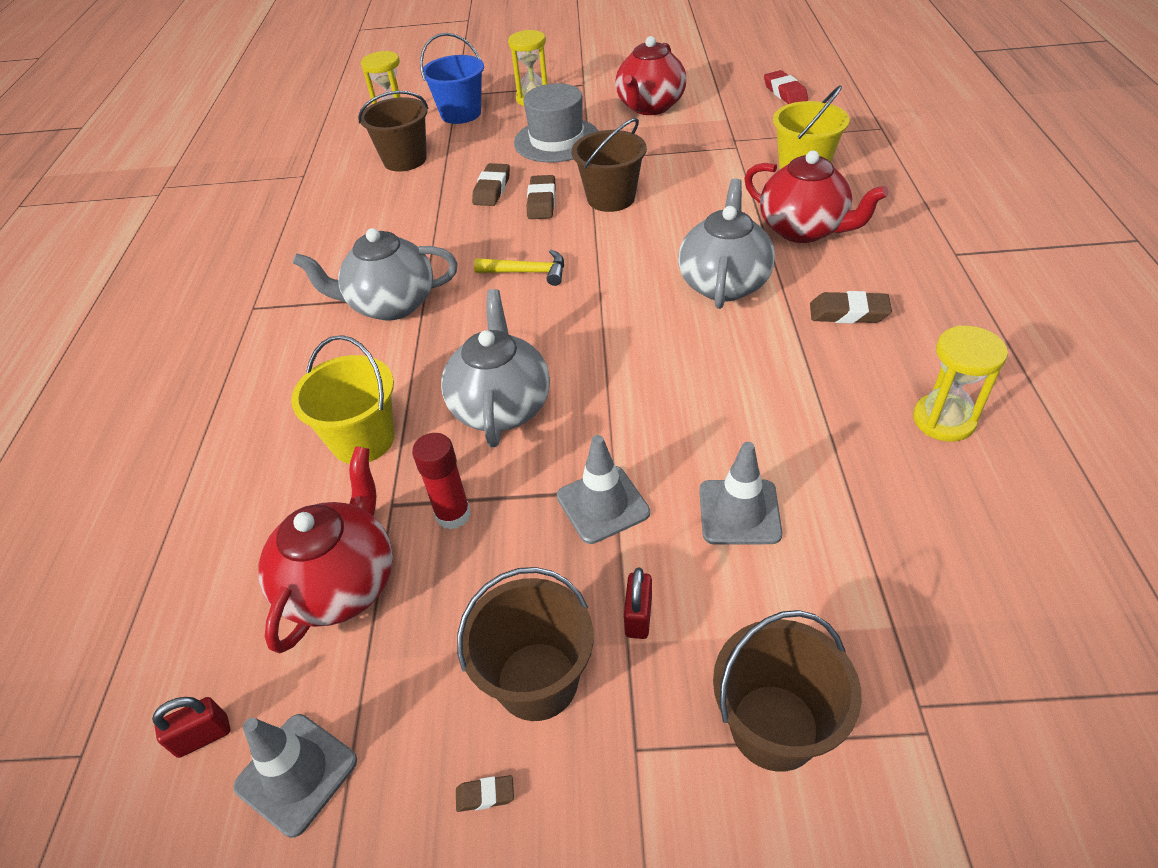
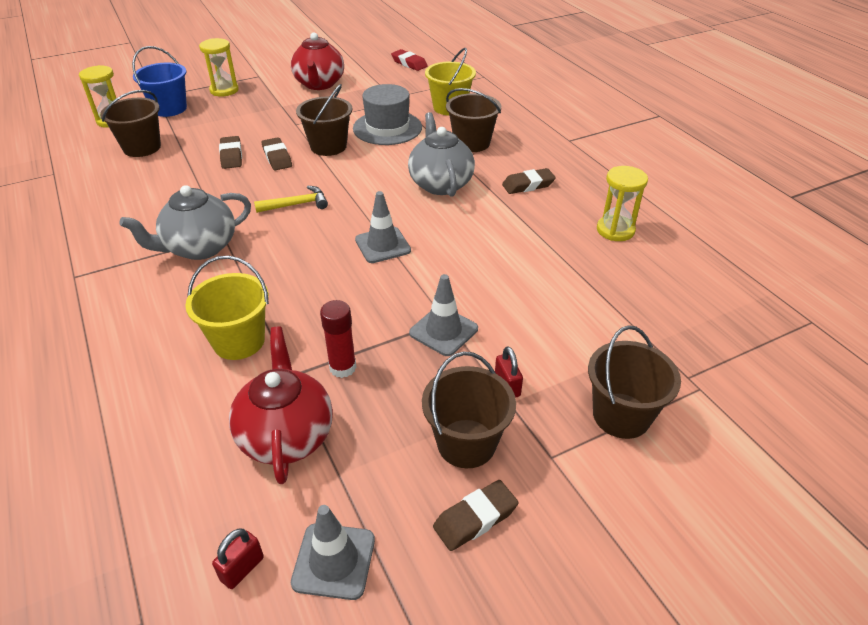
camera: 30 degrees left, 5 degrees down
(485, 795) = (475, 518): brown eraser -> brown eraser, size x1.95
(501, 406) = (333, 292): grey teapot -> none
(556, 140) = (262, 115): grey hat -> grey hat (387, 128)
(739, 512) = (531, 310): grey traffic cone -> grey traffic cone (382, 245)
(803, 230) = (472, 143): red teapot -> brown bucket

